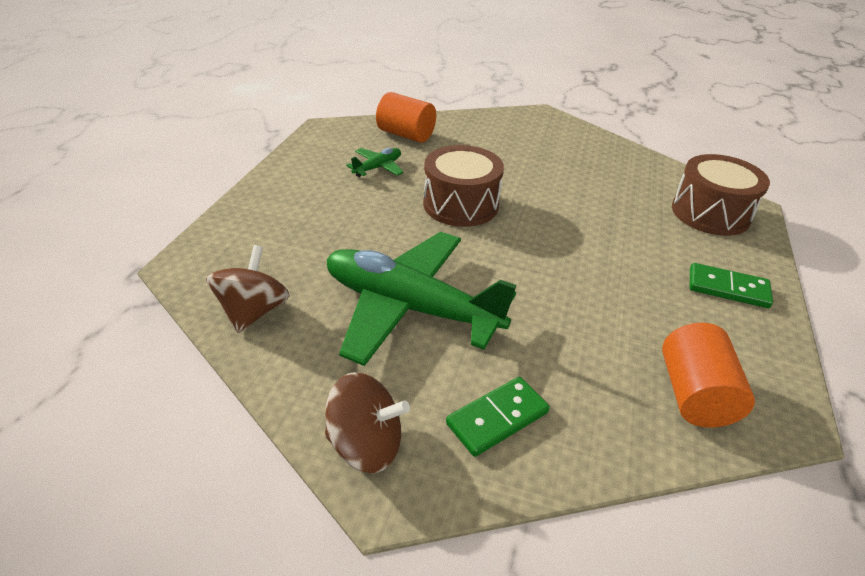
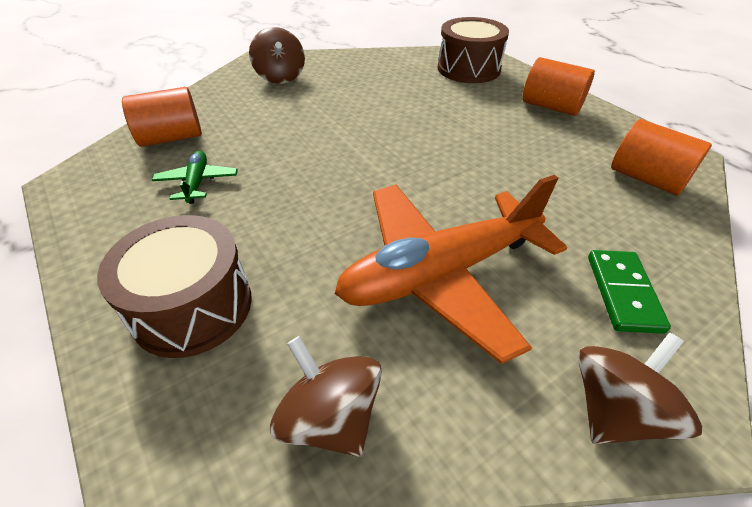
camera: 50 degrees left, 5 degrees up
(410, 307) = (440, 273): green plane -> orange plane
(460, 204) = (325, 164): brown drum -> brown drum (192, 306)
(535, 133) = (280, 77): none -> brown spinning top
(727, 288) = (551, 107): green domino -> orange cylinder

